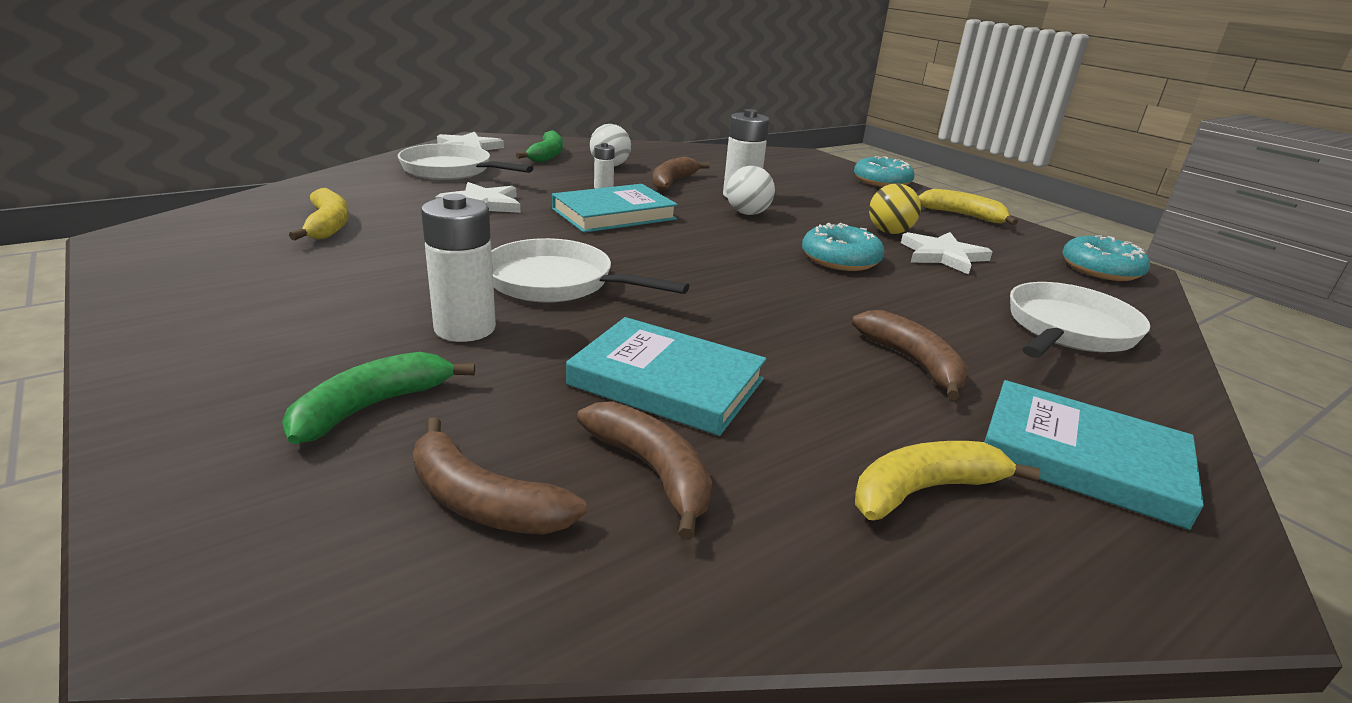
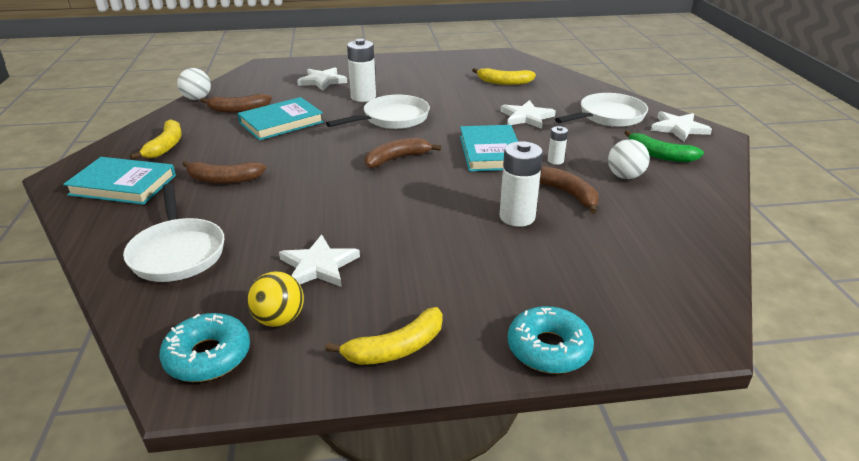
camera: 120 degrees right, 5 degrees up
(372, 407) = (322, 81): green banana -> white star
(482, 502) = (258, 89): brown banana -> brown banana (397, 159)
(747, 213) = (469, 205): white ball -> white ball (197, 98)
(840, 259) = (353, 211): turquoise donut -> none
(889, 232) = (385, 262): yellow ball -> yellow ball (279, 319)
(1082, 459) = (123, 185): turquoise book -> turquoise book turned 45 degrees clockwise

